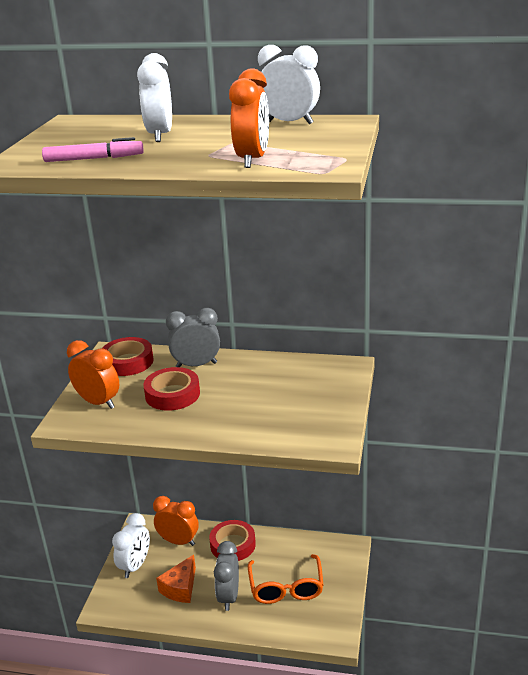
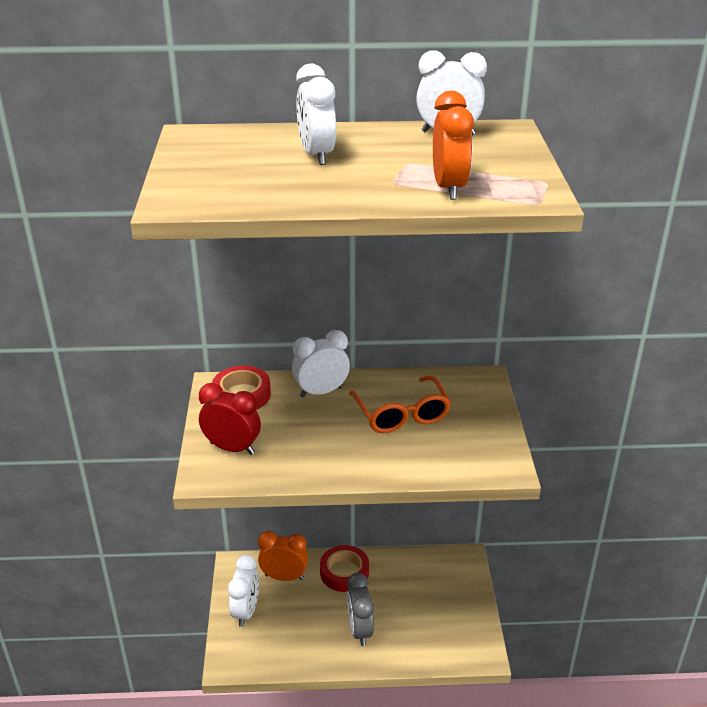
camera: 15 degrees left, 5 degrees up
(94, 159) = (267, 192): pink marker -> none
(98, 402) = (232, 448): orange clock -> red clock
(172, 394) = (311, 430): red tape -> none
(180, 588) = (304, 628): orange cheese -> none
(196, 365) = (321, 392): grey clock -> white clock
(286, 587) = (416, 611): orange glasses -> orange glasses (401, 414)

